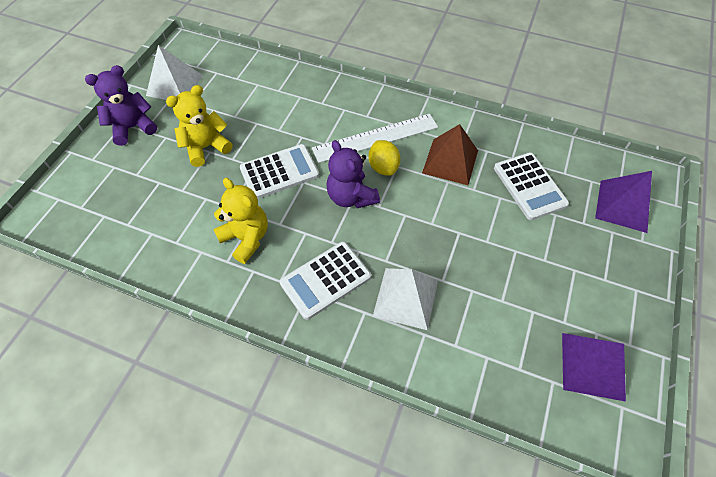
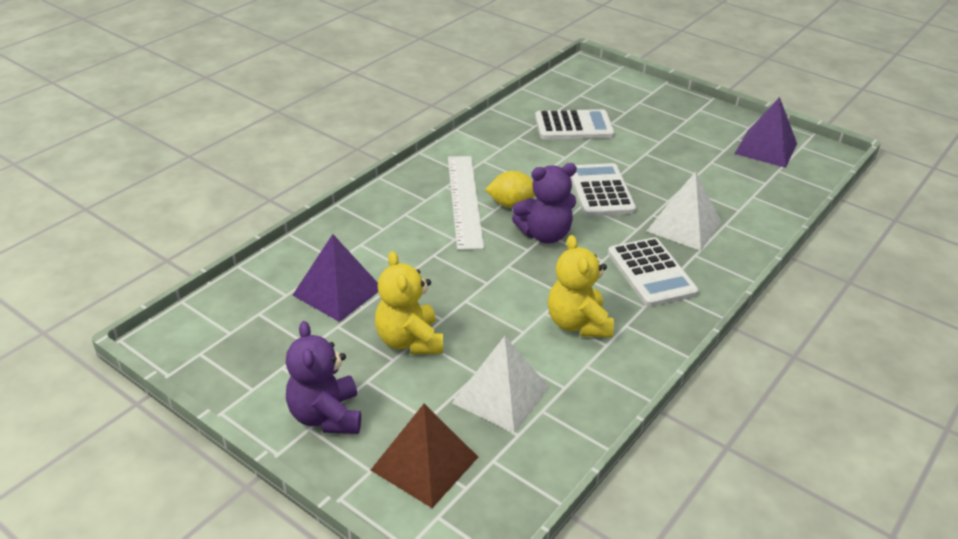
camera: 75 degrees left, 20 degrees down
(174, 85) = (257, 360): white pyramid -> white pyramid (500, 395)
(246, 238) = (578, 324): yellow teddy bear -> yellow teddy bear turned 75 degrees counterclockwise
(279, 172) = (484, 281): white calculator -> white calculator (600, 191)
(450, 161) = (523, 161): brown pyramid -> brown pyramid (424, 463)
(623, 206) = (613, 89): purple pyramid -> purple pyramid (338, 291)

